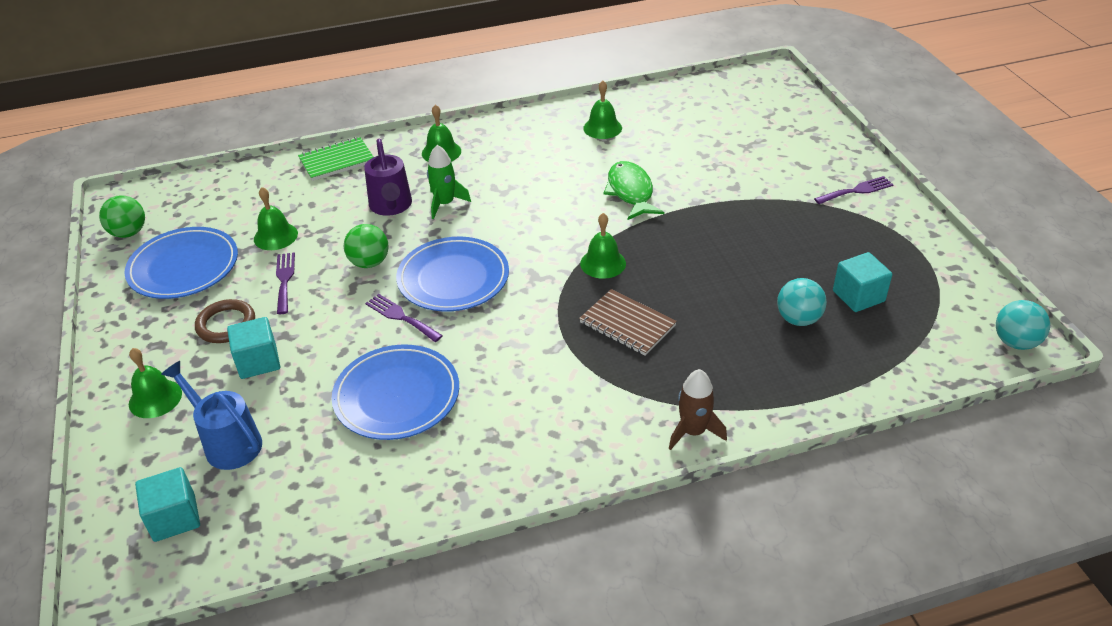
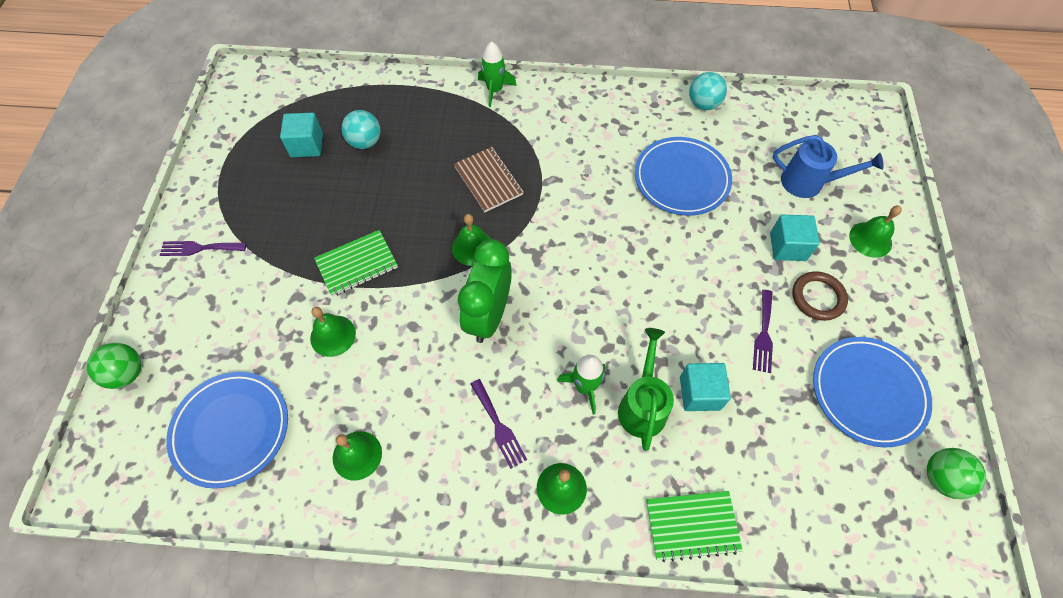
camera: 160 degrees left, 20 degrees up
(174, 518) = (841, 141): turquoise cube -> turquoise cube (699, 393)
(227, 442) = (809, 183): blue watering can -> blue watering can turned 45 degrees counterclockwise
(275, 236) = (772, 405): green bell -> green bell (333, 335)
(369, 263) = (680, 327): green ball -> green ball (127, 373)
(391, 207) = (642, 405): purple watering can -> green watering can
(401, 317) = (663, 251): purple fork -> purple fork (498, 426)
(453, 278) = (607, 278): blue plate -> blue plate (231, 430)
(554, 222) = (488, 316): none -> green clock
(630, 192) = (395, 329): green fish -> none
(693, 432) = (494, 90): brown rocket -> green rocket
(703, 220) = (357, 264): none -> green notebook
(1015, 342) = (247, 78): turquoise ball -> turquoise ball (703, 104)

